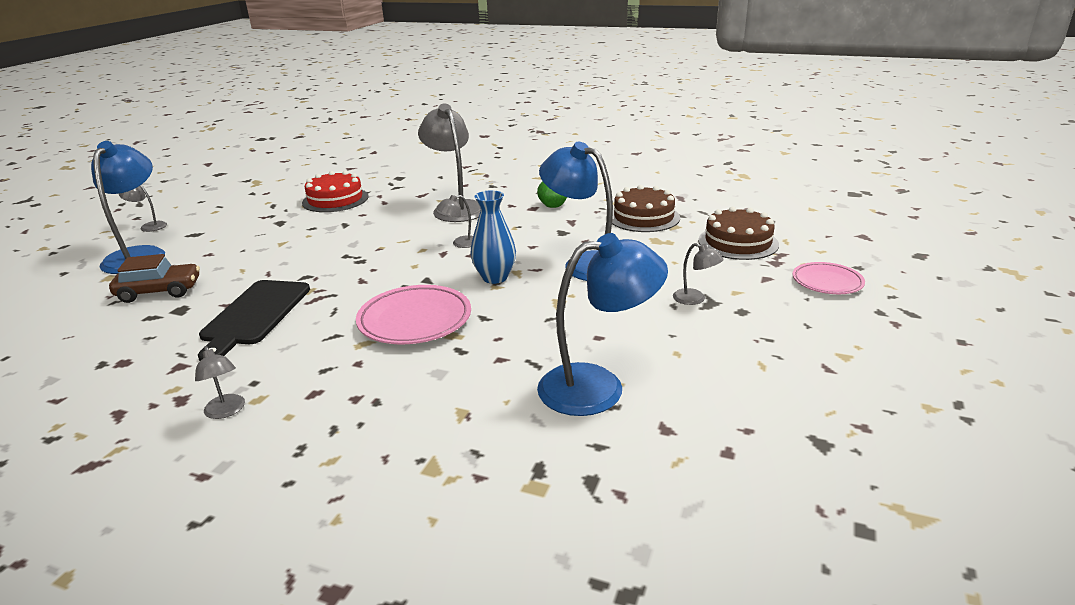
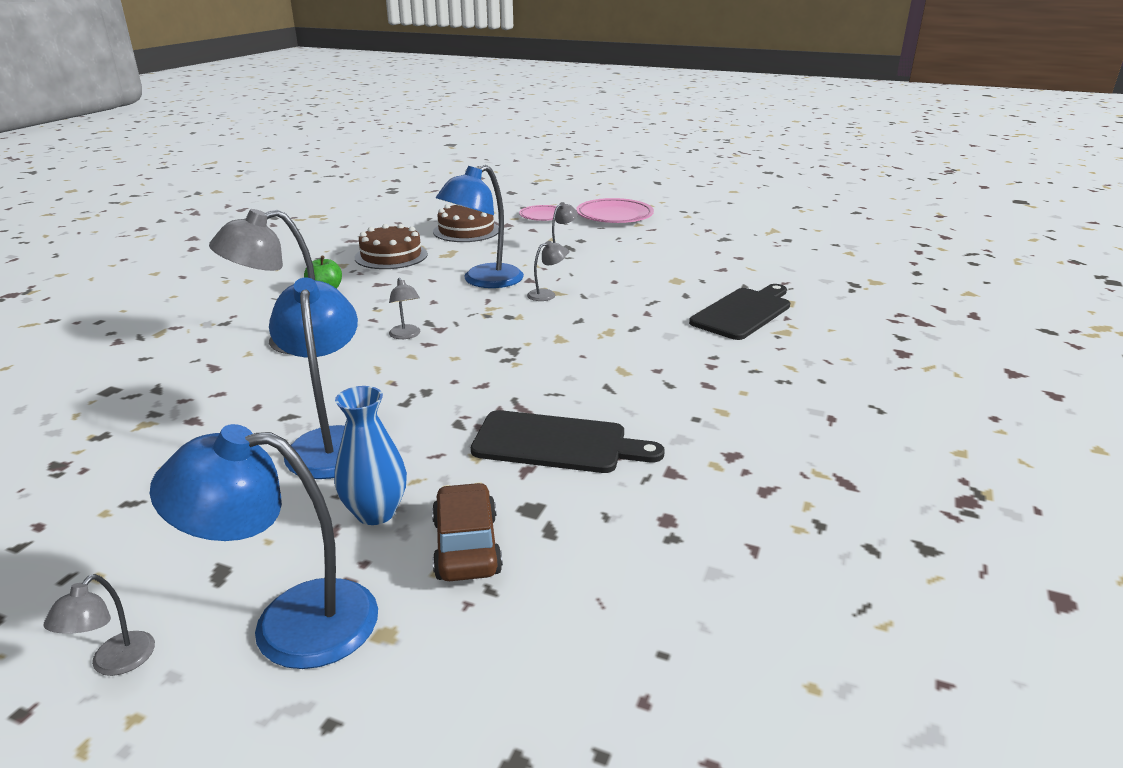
camera: 90 degrees left, 0 degrees up
(226, 411) = (745, 424): grey lamp -> grey lamp (546, 294)
(335, 200) = (164, 437): red cake -> none
(415, 320) = (580, 349): pink plate -> pink plate (614, 216)
(495, 277) = (500, 317): blue vase -> blue vase (375, 512)
(499, 435) = (743, 312): none -> black cutting board
(598, 386) = (680, 283): blue lamp -> blue lamp (331, 442)

